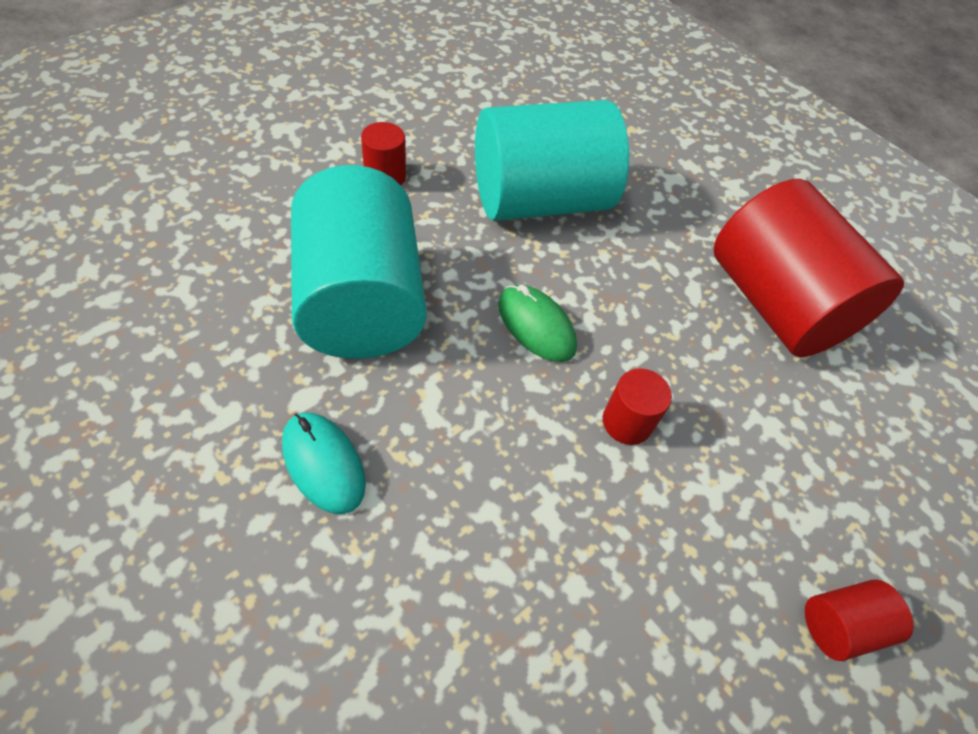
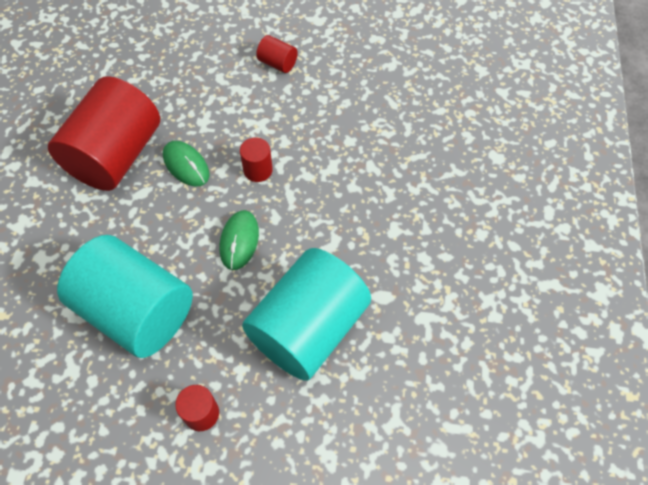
camera: 125 degrees left, 5 degrees up
(323, 464) = (400, 259): turquoise mouse -> none
(703, 356) = (186, 165): none -> green mouse

